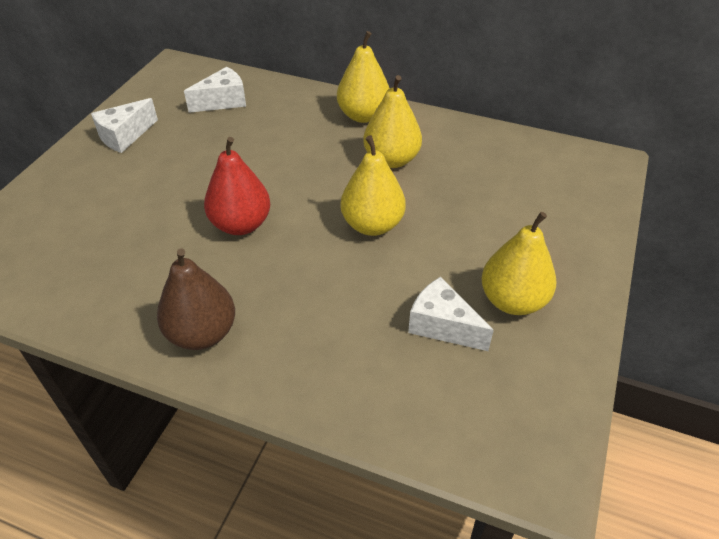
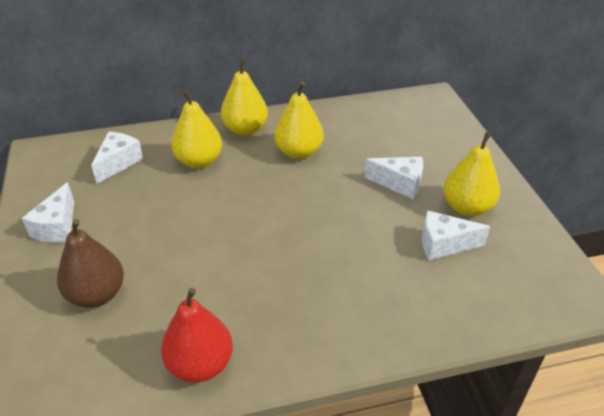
camera: 35 degrees left, 5 degrees down
(202, 333) = (294, 339): brown pear -> brown pear (97, 295)
(241, 224) = (237, 248): red pear -> red pear (200, 364)
(372, 225) = (333, 202): yellow pear -> yellow pear (199, 161)
(463, 239) = (400, 184): none -> white cheese

